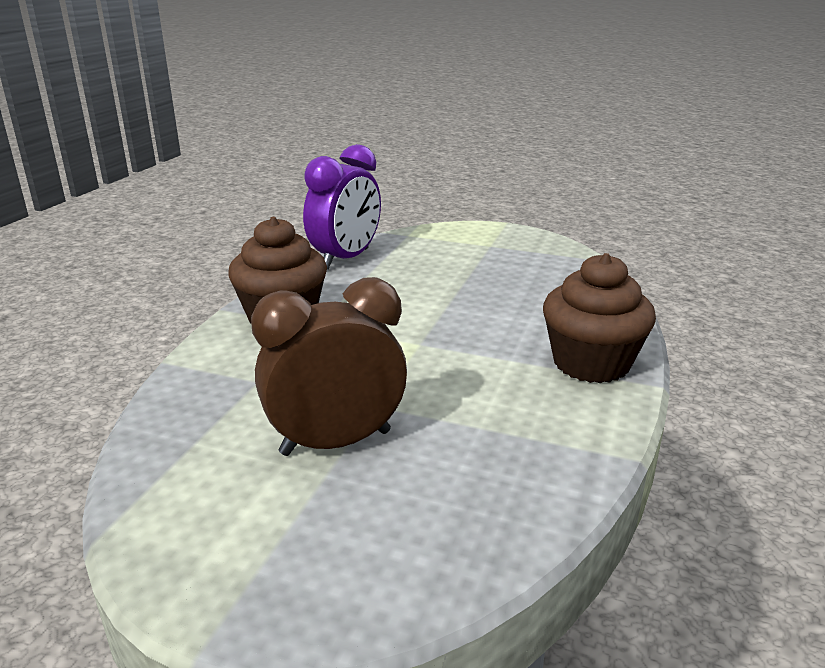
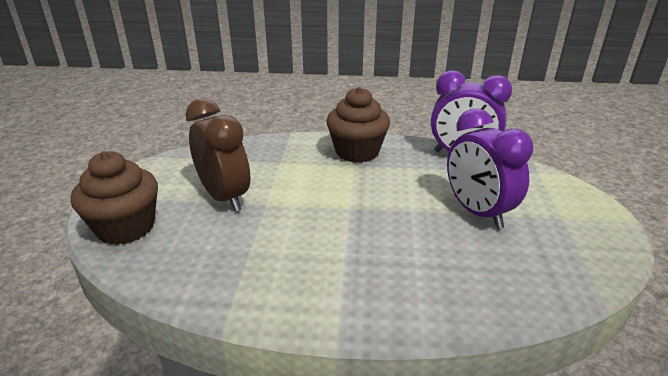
camera: 75 degrees right, 5 degrees up
(465, 276) = (477, 212): none -> purple clock
(591, 363) = (356, 297): brown cupcake -> brown cupcake (126, 227)

